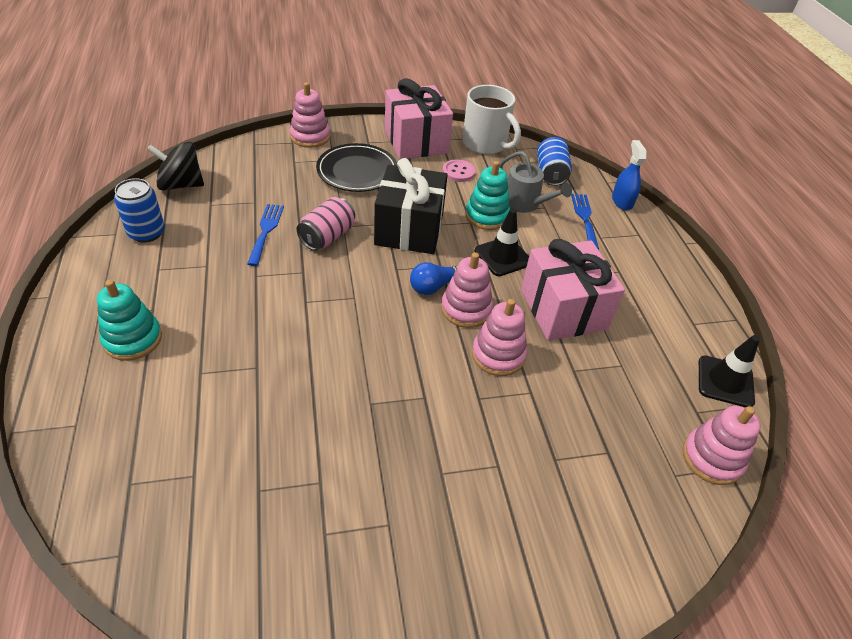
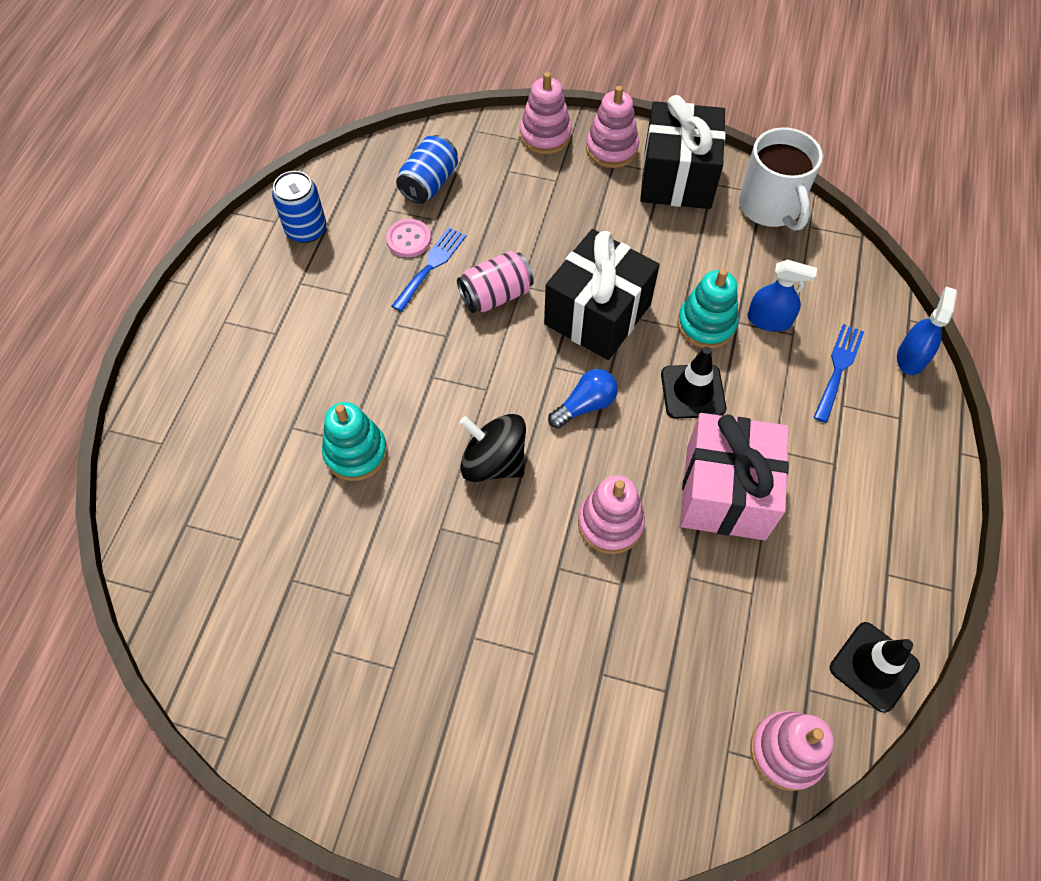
camera: 30 degrees right, 15 degrees up
(133, 339) = (244, 364): turquoise stacking toy -> turquoise stacking toy (356, 453)
(180, 185) = (366, 171): black spinning top -> black spinning top (493, 462)
(357, 171) = (577, 207): black plate -> none
(416, 141) = (677, 178): pink gift -> black gift
(434, 286) = (585, 406): blue light bulb -> blue light bulb turned 150 degrees clockwise
(458, 172) = (707, 244): pink button -> pink button (409, 239)
(466, 309) = (606, 450): pink stacking toy -> pink stacking toy (611, 149)
(525, 203) = (769, 320): grey watering can -> blue spray bottle
(550, 173) = (834, 282): blue can -> blue can (429, 183)

